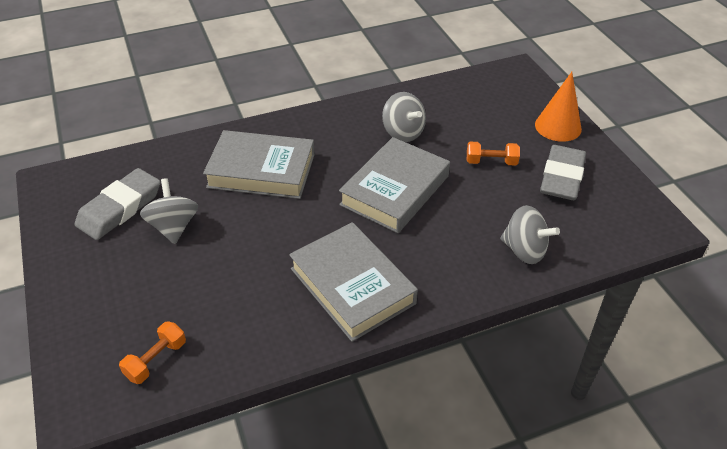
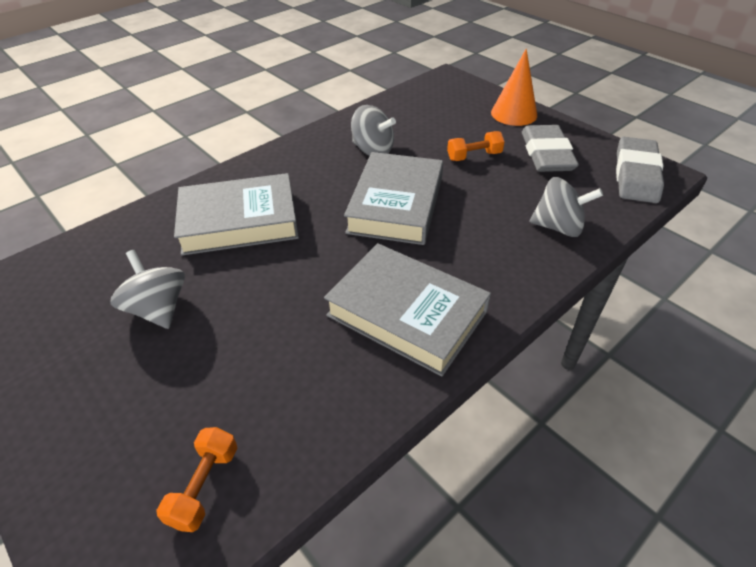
camera: 20 degrees left, 0 degrees up
(120, 208) = (77, 307): grey eraser -> grey eraser (636, 175)

